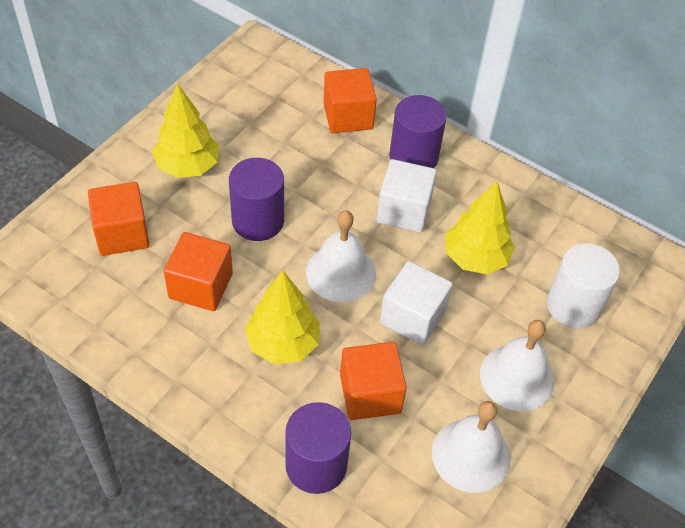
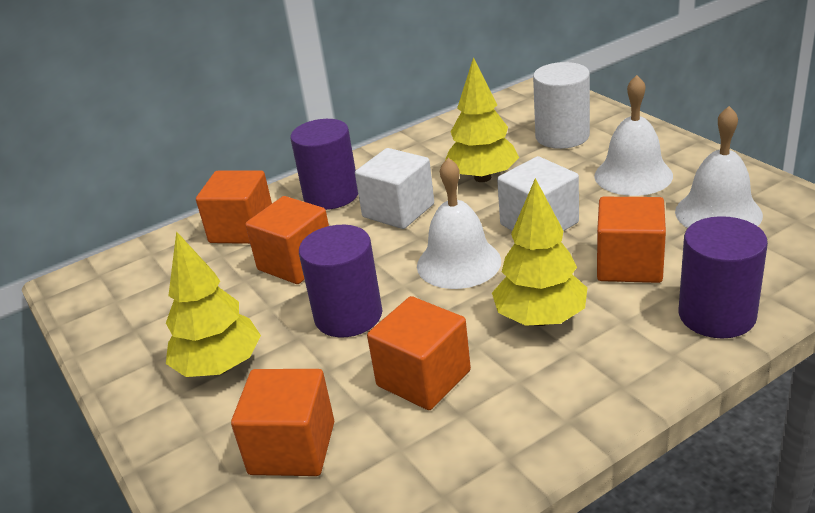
camera: 60 degrees left, 20 degrees down
(313, 166) = (296, 263): none -> orange cube

